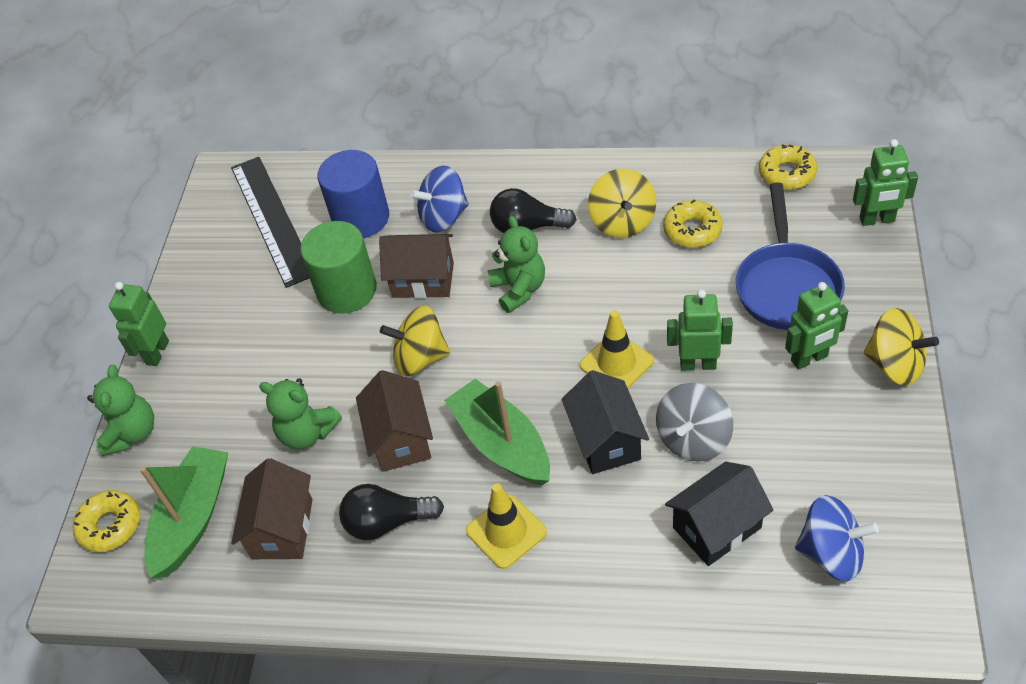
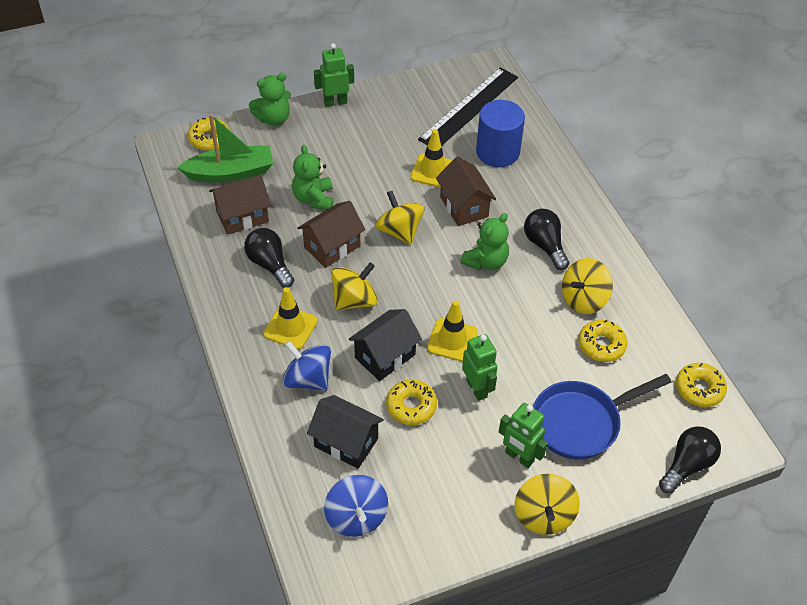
camera: 55 degrees right, 0 degrees up
(347, 290) = (433, 171): green cylinder -> yellow traffic cone
(444, 217) = (525, 196): blue spinning top -> blue spinning top (308, 379)
(501, 444) = (354, 300): green boat -> yellow spinning top
(693, 439) = (411, 406): grey spinning top -> yellow donut
(877, 220) = (687, 465): green robot -> black light bulb

